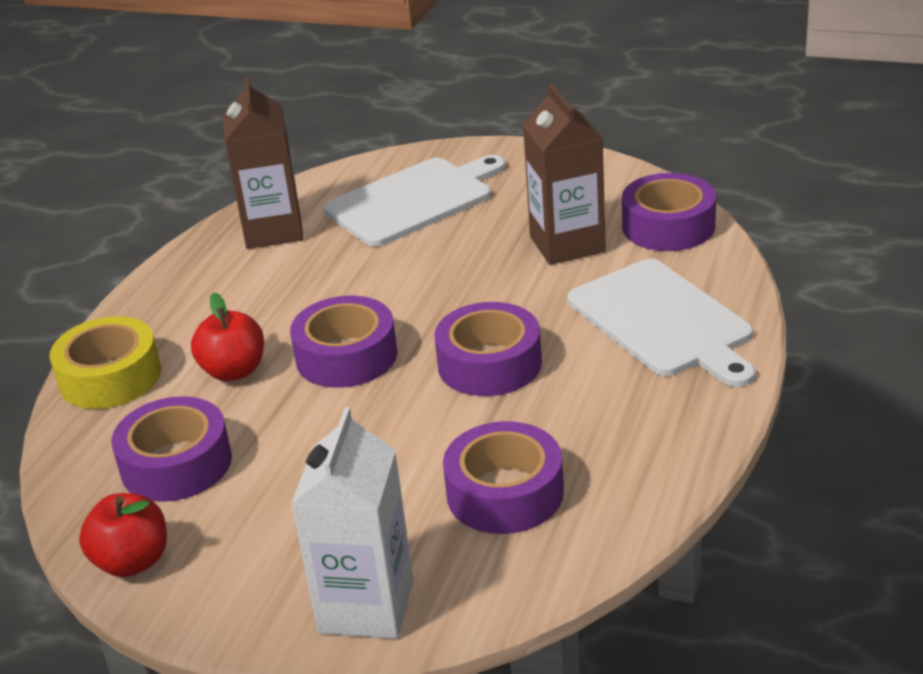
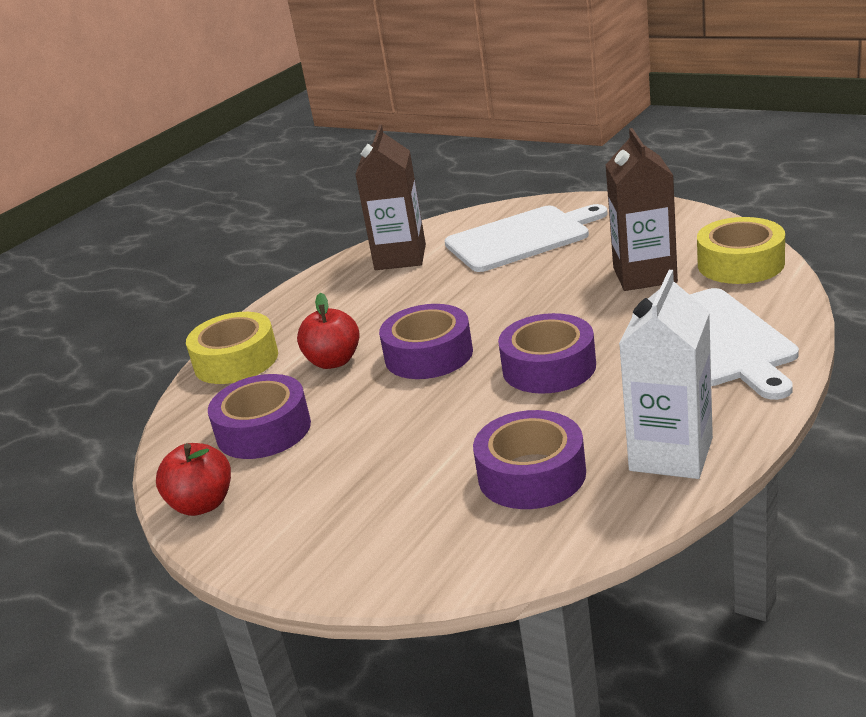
camera: 15 degrees right, 5 degrees down
(366, 606) = (381, 559): white carton -> white carton (671, 454)
(668, 226) = (740, 264): purple tape -> yellow tape

